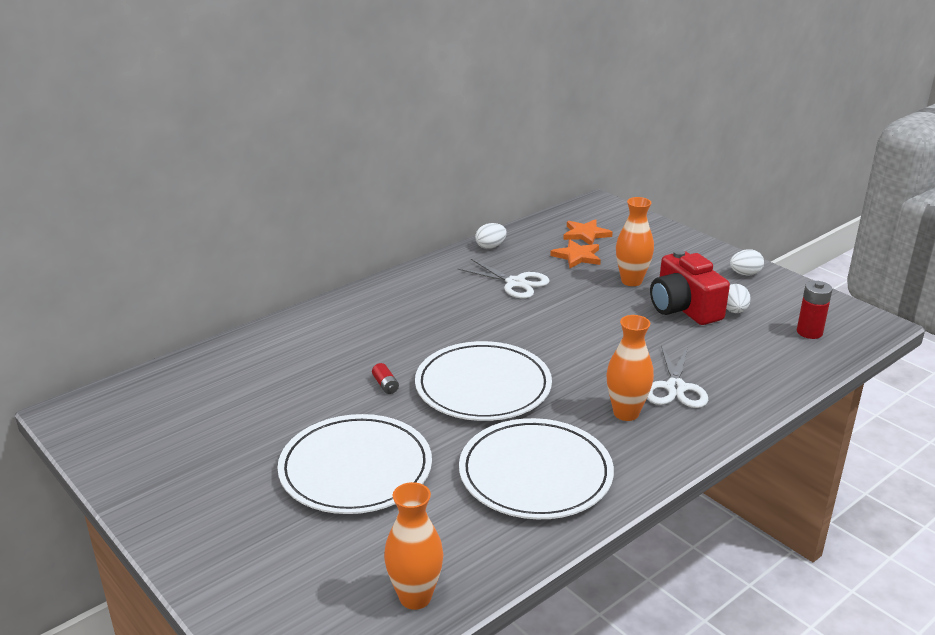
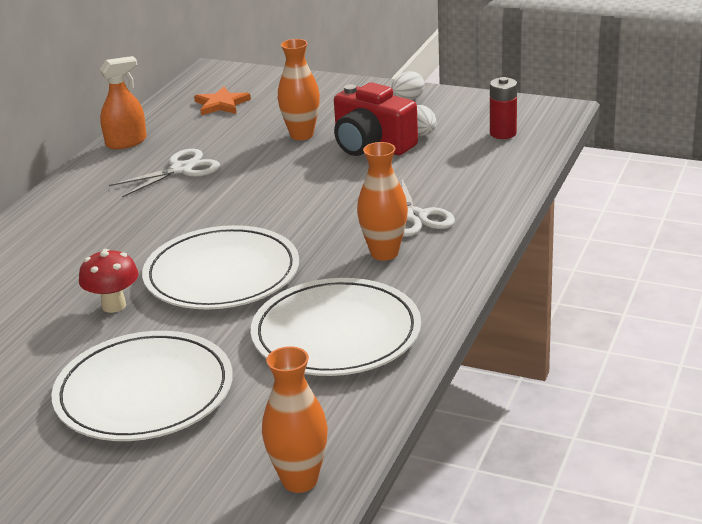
camera: 25 degrees left, 0 degrees up
(385, 385) = (114, 305): red battery -> red mushroom
(490, 246) = (126, 142): white egg -> orange spray bottle
(515, 283) = (181, 169): white scissors -> white scissors turned 45 degrees counterclockwise
(577, 256) = (228, 127): orange star -> none

